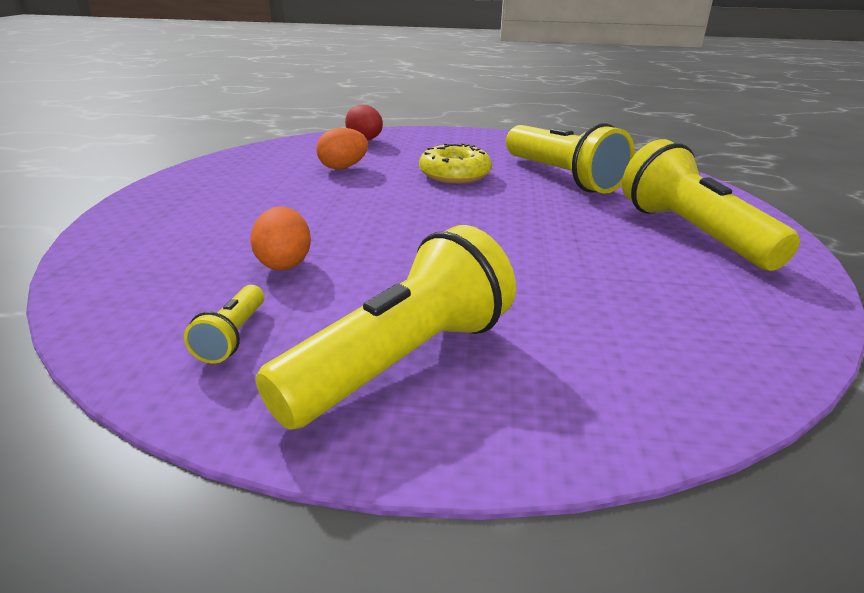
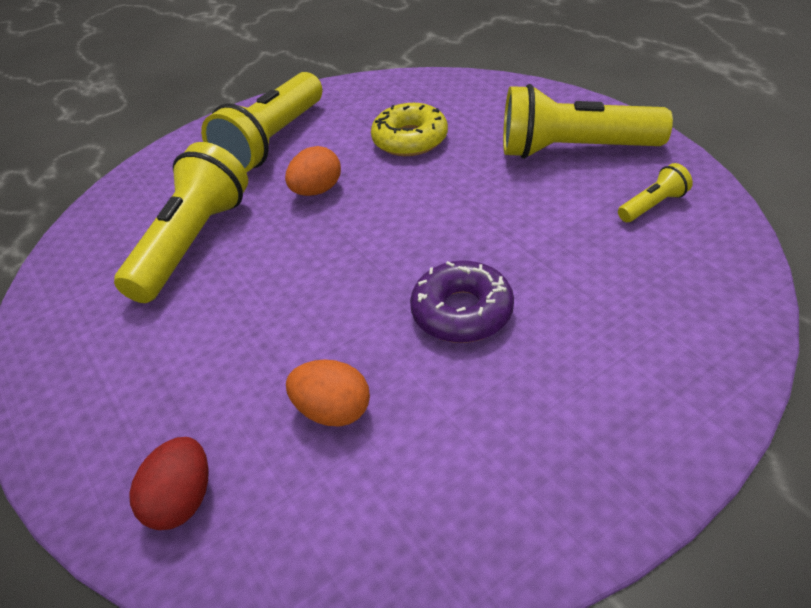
camera: 125 degrees left, 15 degrees up
(284, 263) = (569, 256): orange egg -> orange egg (317, 191)
(328, 211) = (462, 312): none -> purple donut
(454, 174) = (259, 309): yellow donut -> yellow donut (410, 139)

